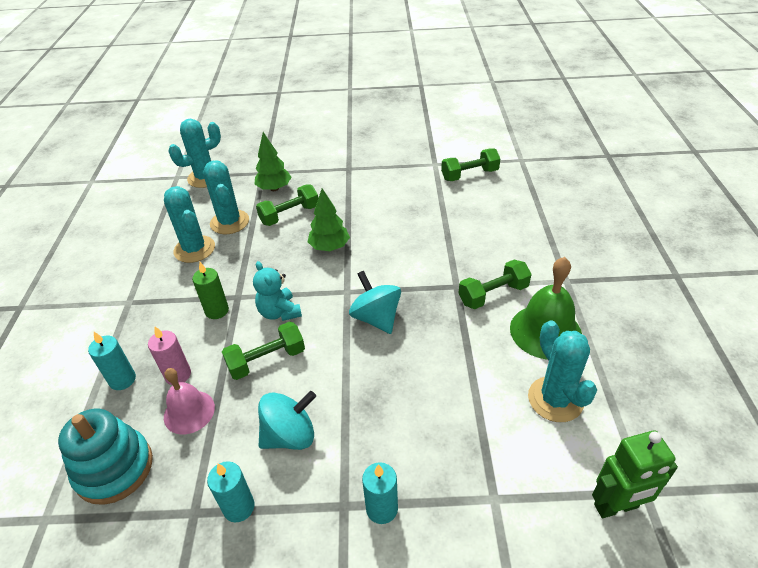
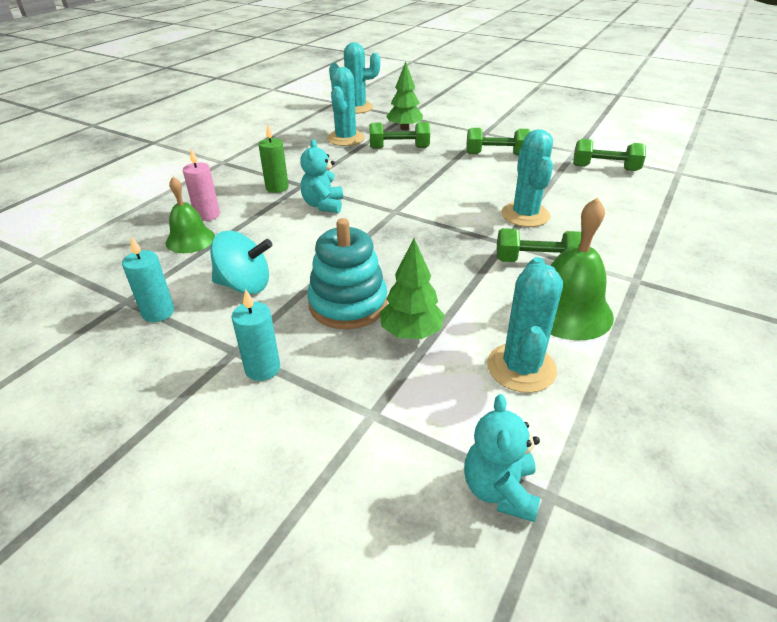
camera: 30 degrees right, 5 degrees down
(114, 468) = (107, 251): turquoise stacking toy -> turquoise stacking toy (348, 304)
(122, 380) = (169, 204): turquoise candle -> none
(189, 412) = (190, 239): pink bell -> green bell
(194, 249) = (301, 146): turquoise cactus -> turquoise cactus (525, 215)
(267, 360) = (280, 231): green dumbbell -> green dumbbell (496, 154)
(329, 247) = (411, 178): green tree -> green tree (411, 332)
(376, 318) = (401, 238): turquoise spinning top -> none
(616, 506) = (499, 490): green robot -> turquoise teddy bear

